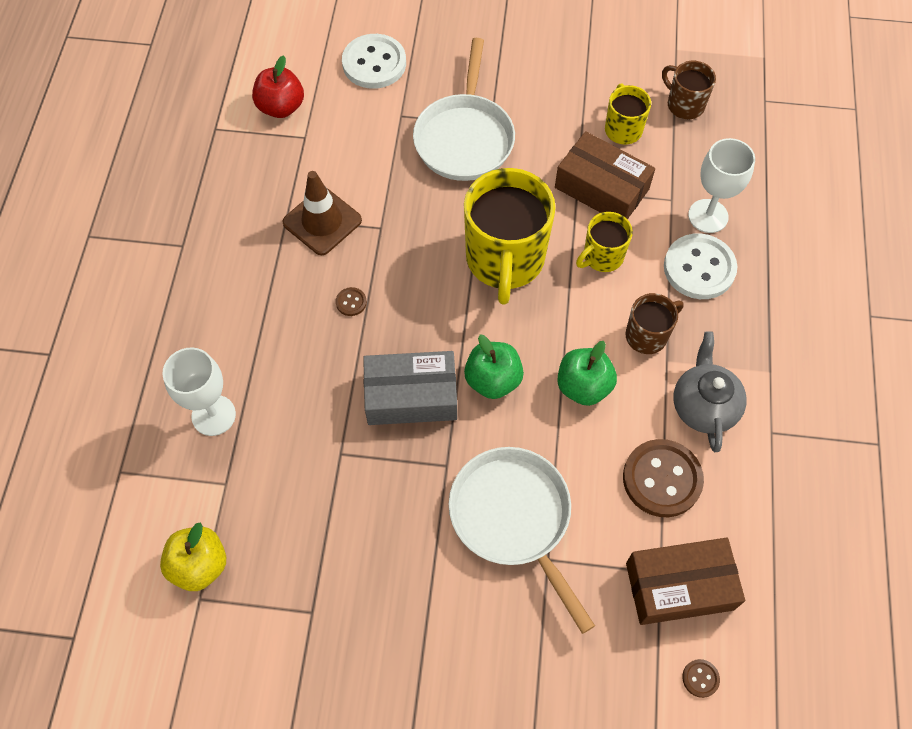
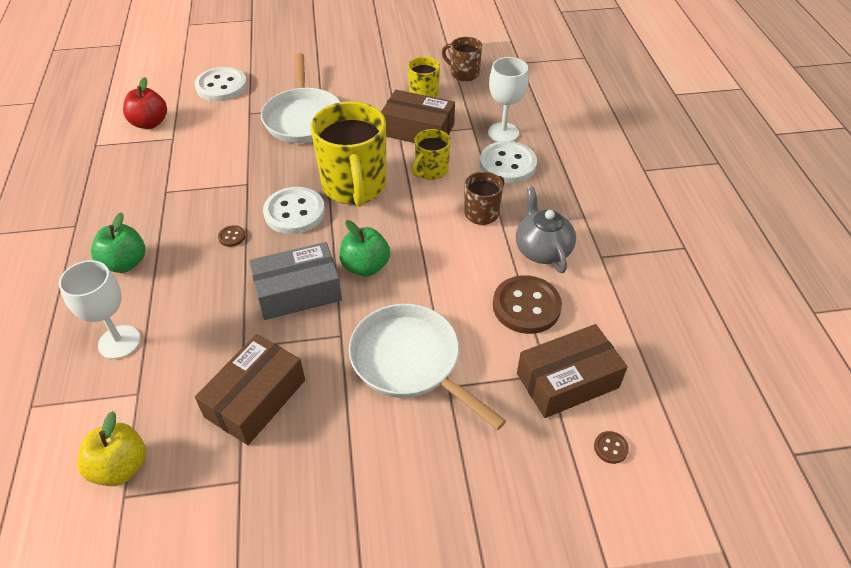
camera: 15 degrees left, 15 degrees down
(322, 221) = (197, 188): brown traffic cone -> none
(343, 521) = (255, 398): none -> brown box
(427, 283) = (294, 212): none -> white button
(583, 386) = (442, 256): green apple -> green apple (125, 263)

